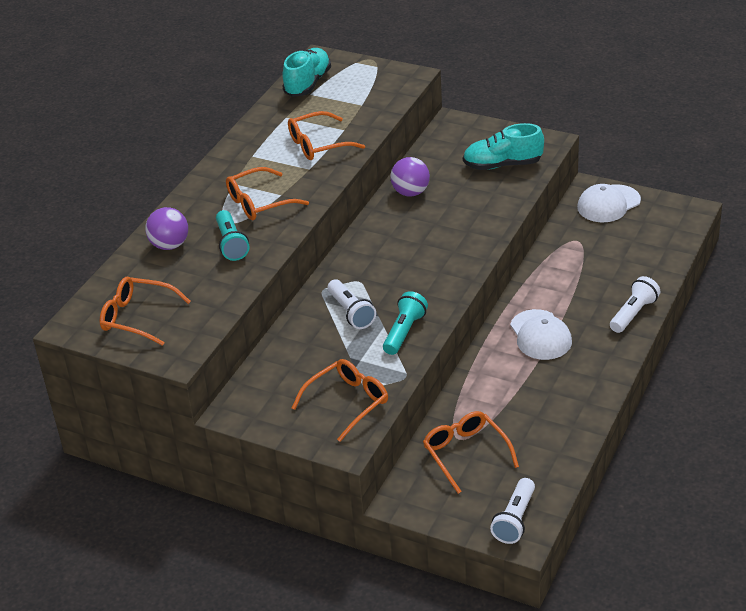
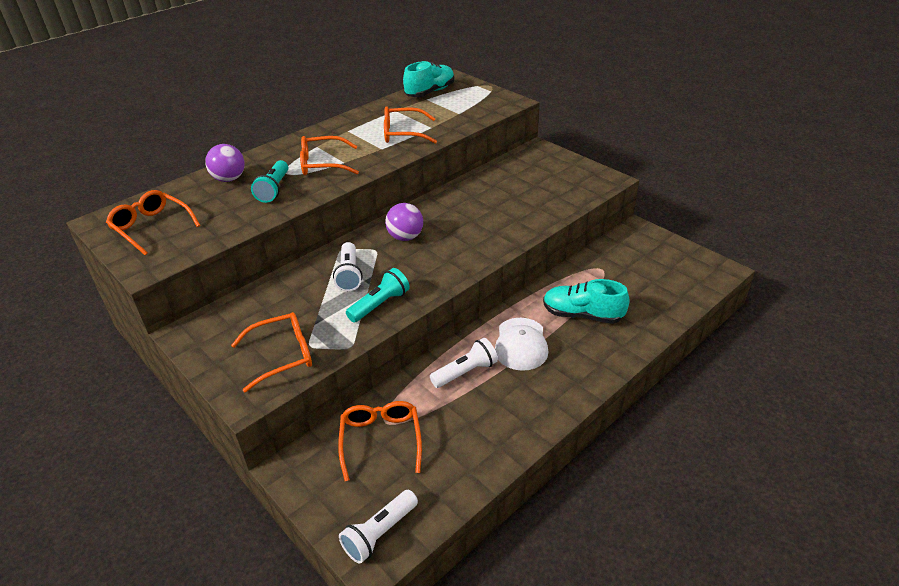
camera: 20 degrees right, 0 degrees up
(410, 192) = (469, 191): purple ball -> purple ball (405, 237)
(502, 165) = (558, 188): turquoise shoe -> turquoise shoe (582, 315)
(608, 204) = (646, 245): white cap -> none
(633, 313) = (619, 349): white flashlight -> white flashlight (465, 372)

